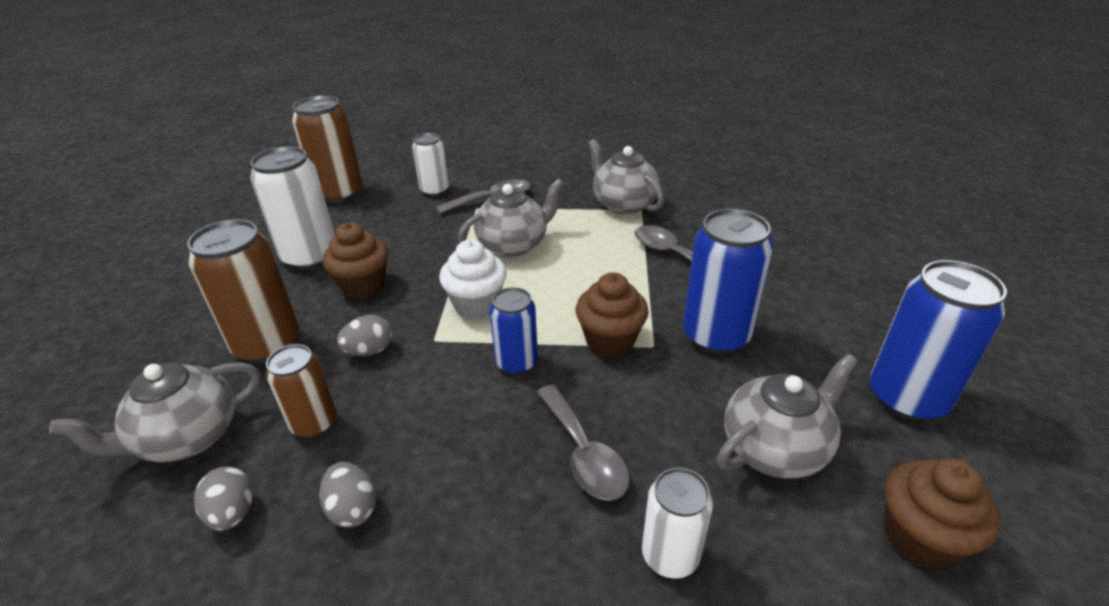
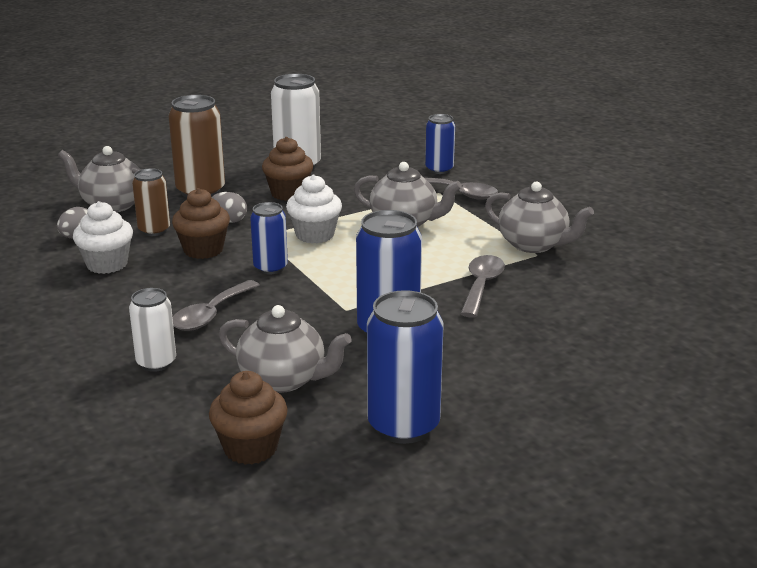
camera: 55 degrees right, 10 degrees down
(339, 193) = (384, 142): brown can -> none
(353, 509) = (107, 264): grey egg -> white cupcake
(434, 190) = (439, 169): white can -> blue can
(610, 341) = (332, 292): brown cupcake -> brown cupcake (203, 250)
(623, 204) = (534, 245): grey teapot -> grey teapot turned 105 degrees clockwise

